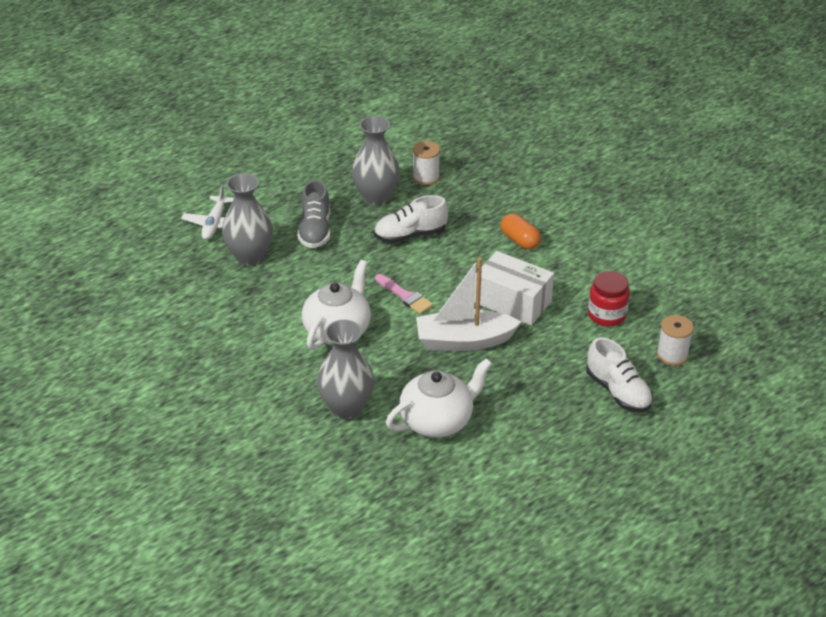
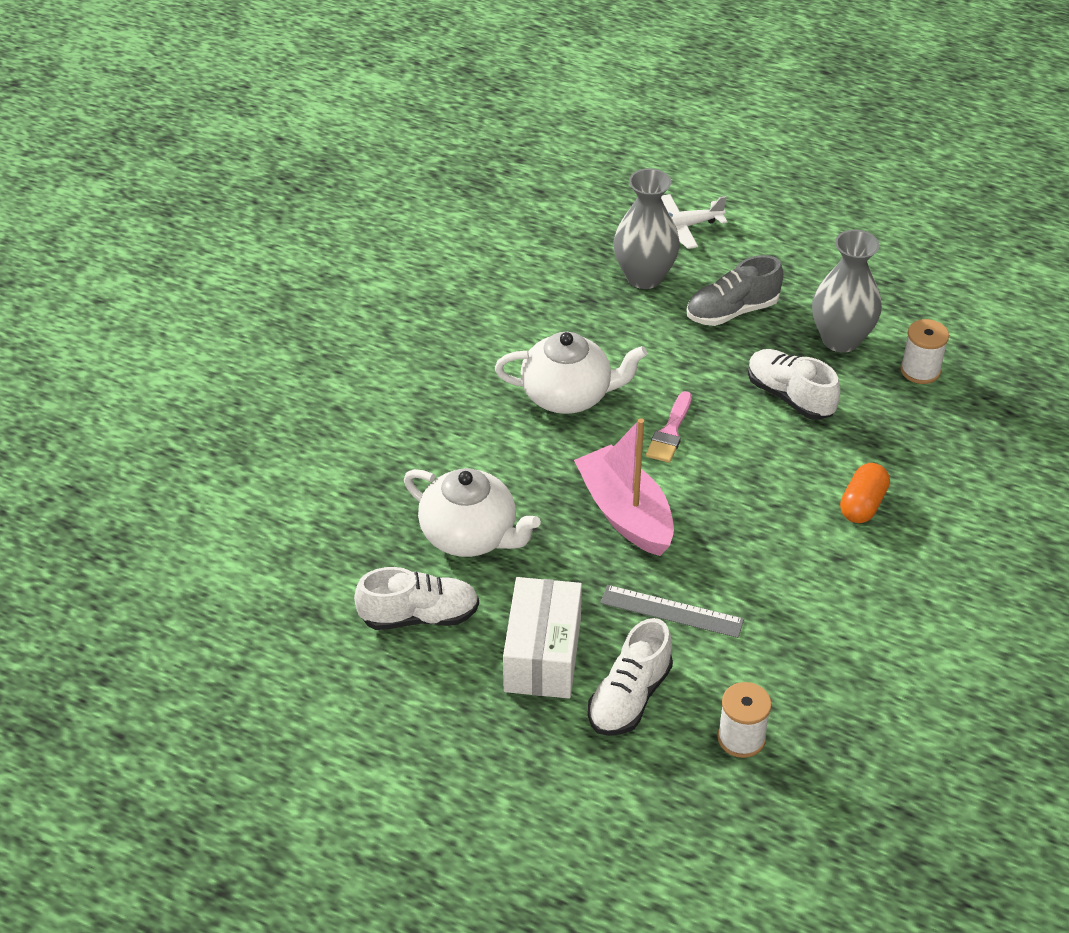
camera: 65 degrees right, 5 degrees up
(346, 407) = (445, 449): grey vase -> none
(464, 341) = (625, 513): white boat -> pink boat
(496, 470) = (419, 616): none -> white shoe
(512, 302) = (731, 537): white box -> white box (542, 655)
(558, 349) = (672, 611): none -> grey ruler
(606, 315) = (775, 642): red jar -> none

